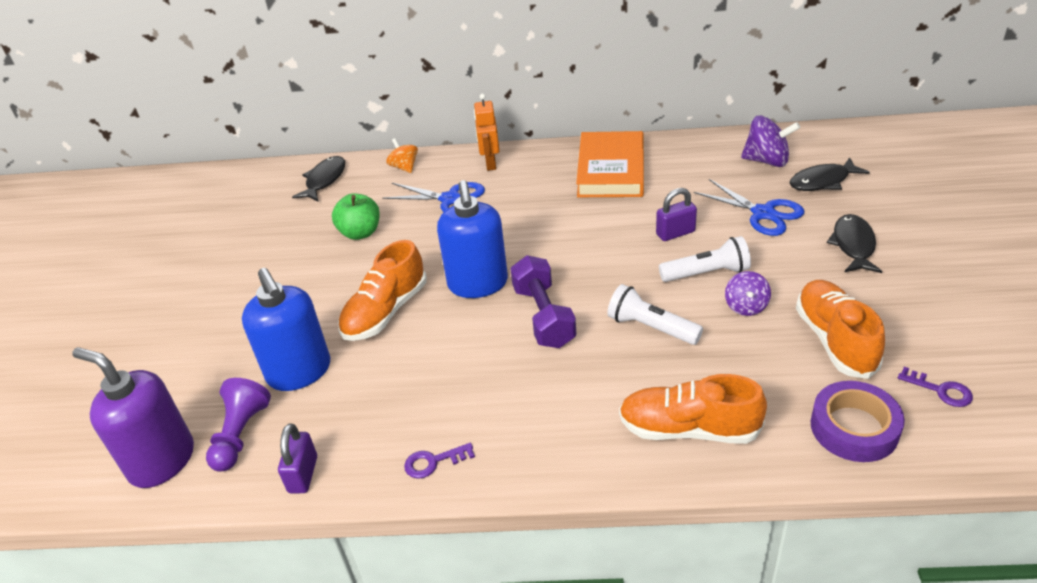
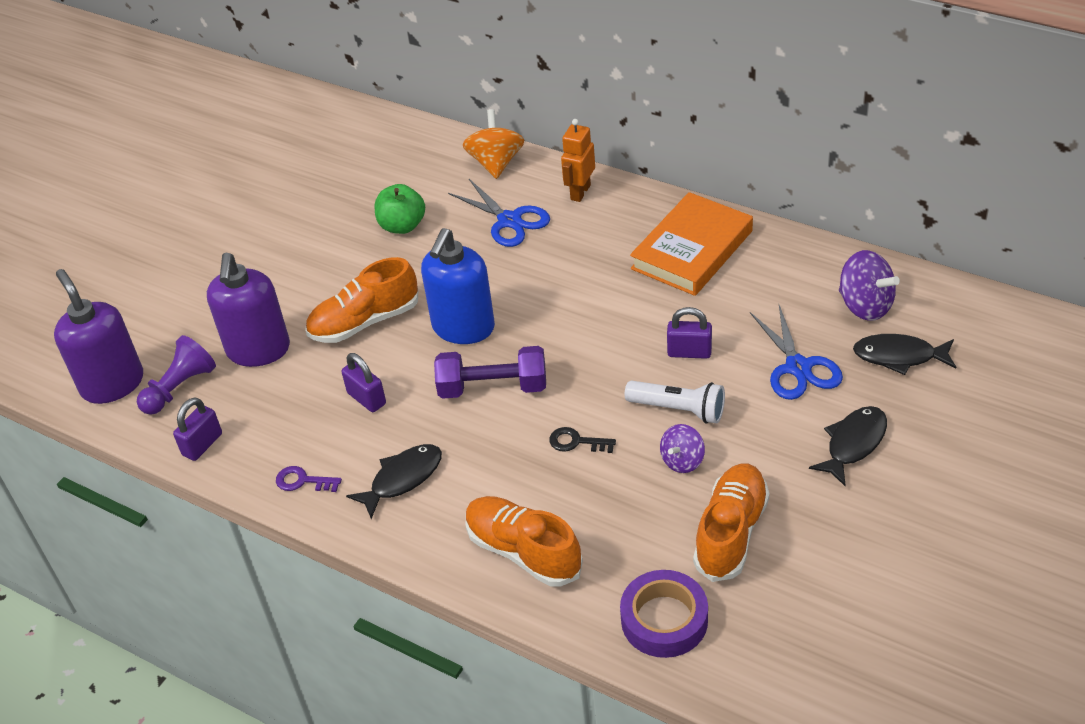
camera: 30 degrees right, 5 degrees up
(299, 372) = (258, 350): blue soap dispenser -> purple soap dispenser
(324, 180) = (412, 149): black fish -> black fish (402, 479)
(404, 167) = (496, 163): orange spinning top -> orange spinning top, size x1.57
(438, 369) = (366, 398): none -> purple padlock
(543, 316) = (493, 387): purple dumbbell -> purple dumbbell turned 75 degrees clockwise
(651, 327) = (577, 442): white flashlight -> black key
(940, 390) = (778, 625): purple key -> none

